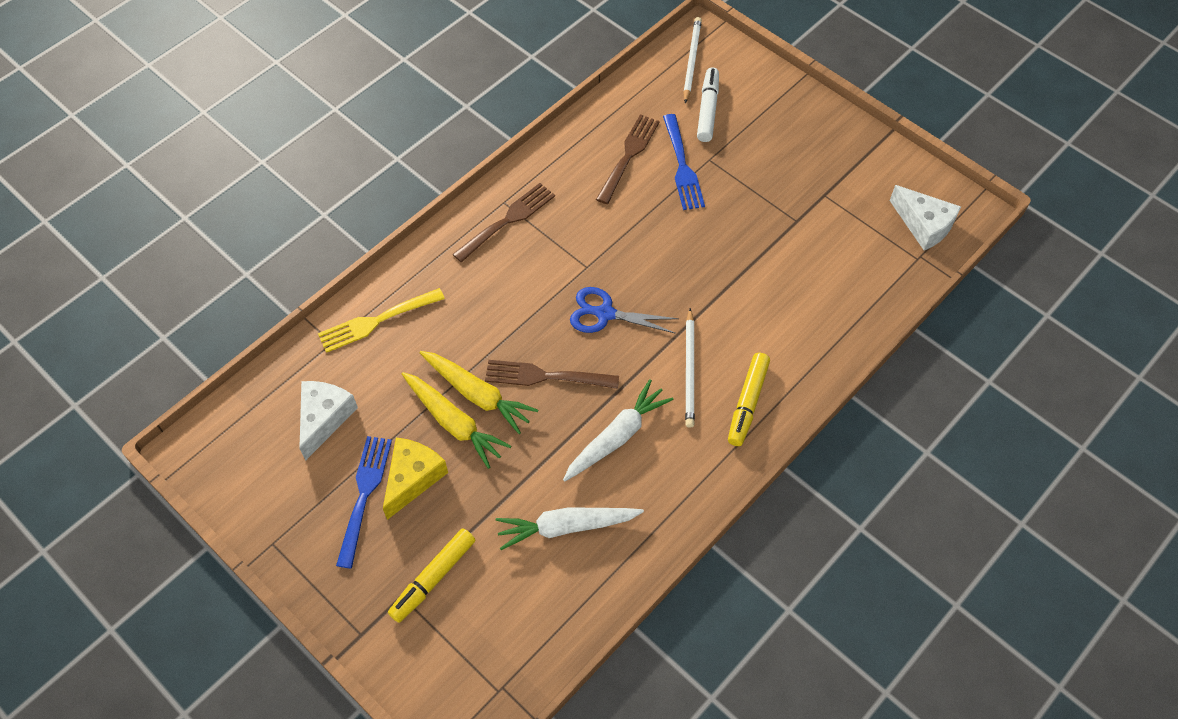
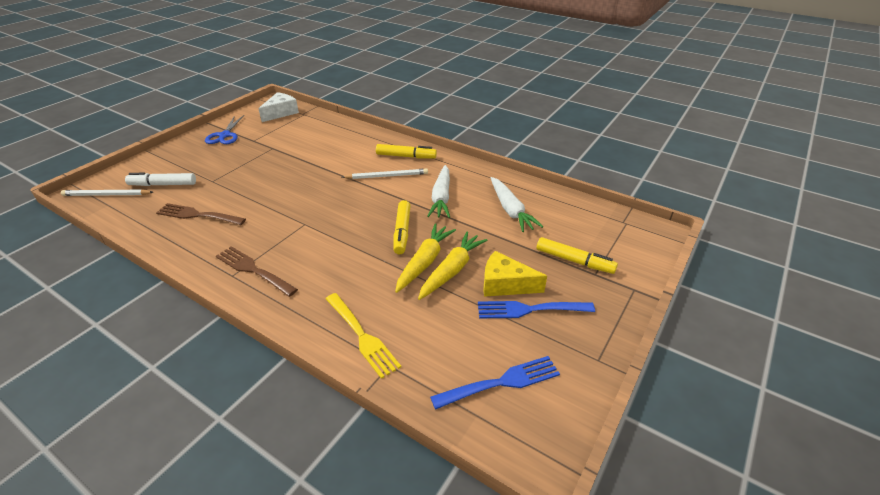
camera: 100 degrees left, 20 degrees down
(324, 418) = (470, 351): white cheese -> none
(545, 376) = (402, 231): brown fork -> yellow marker
(604, 314) = (346, 212): blue scissors -> blue scissors (225, 135)
(617, 437) = (441, 197): white carrot -> white carrot turned 120 degrees counterclockwise
(682, 166) = (215, 191): blue fork -> blue fork (501, 382)

